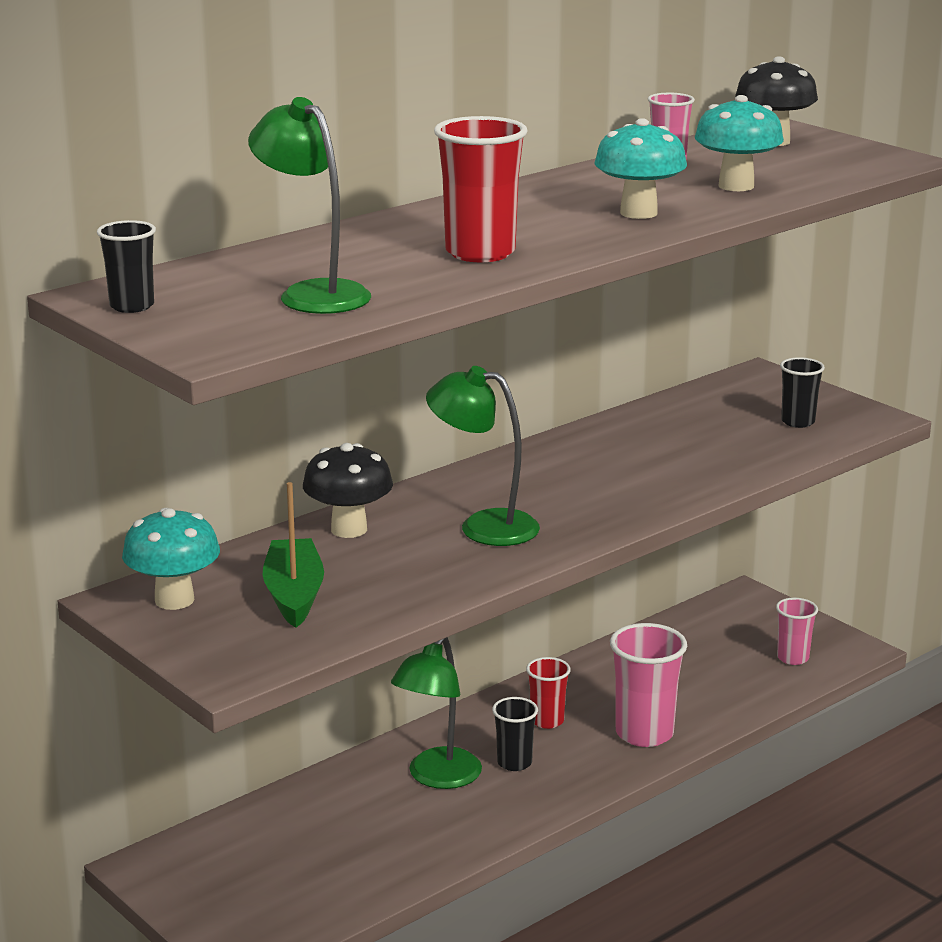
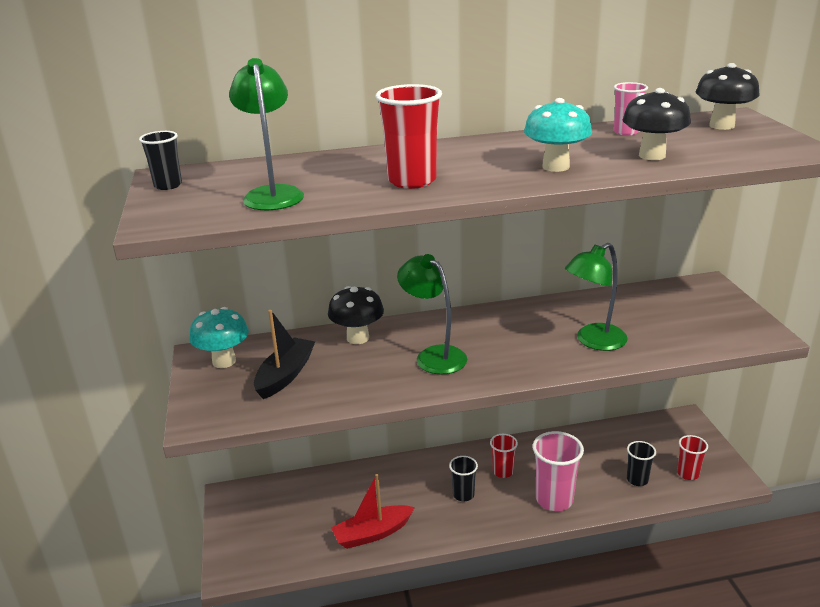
camera: 30 degrees right, 5 degrees up
(294, 594) = (285, 375): green boat -> black boat
(422, 844) = (372, 533): none -> red boat
(437, 777) = (414, 490): green lamp -> green lamp (593, 341)
(736, 186) = (652, 155): turquoise mushroom -> black mushroom
(793, 658) = (688, 474): pink cup -> red cup
(798, 422) = (706, 325): black cup -> black cup (637, 480)

